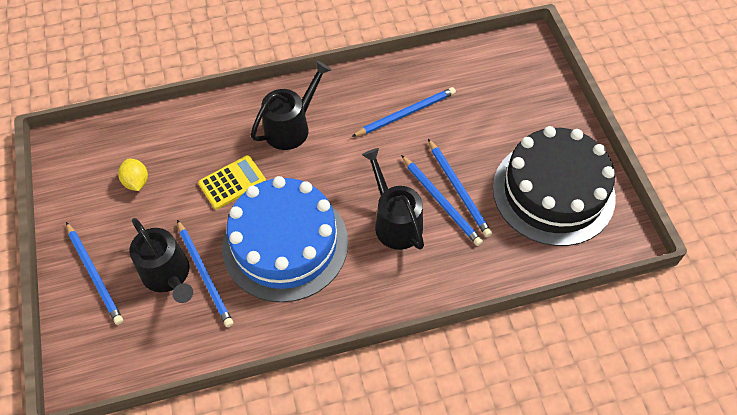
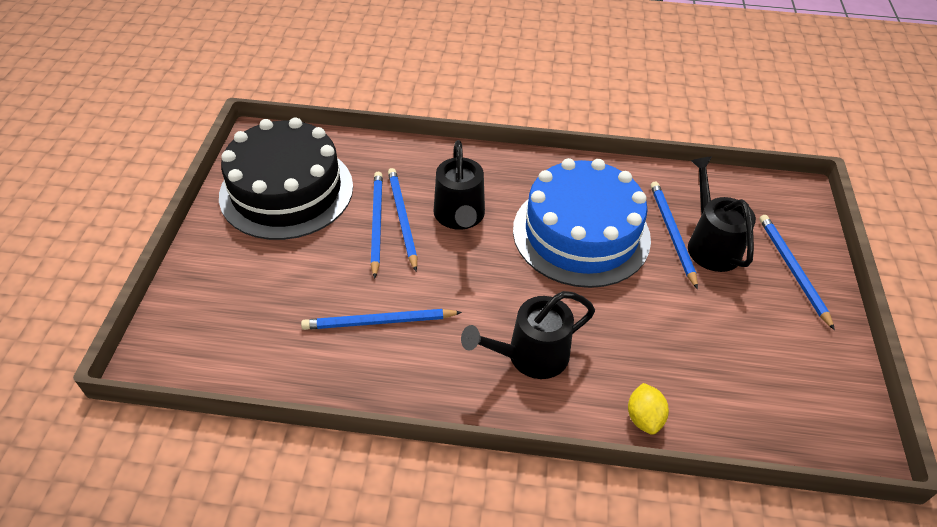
camera: 160 degrees left, 10 degrees down
(136, 182) = (746, 354): yellow lemon -> yellow lemon (644, 418)
(232, 182) = (624, 313): yellow calculator -> none

